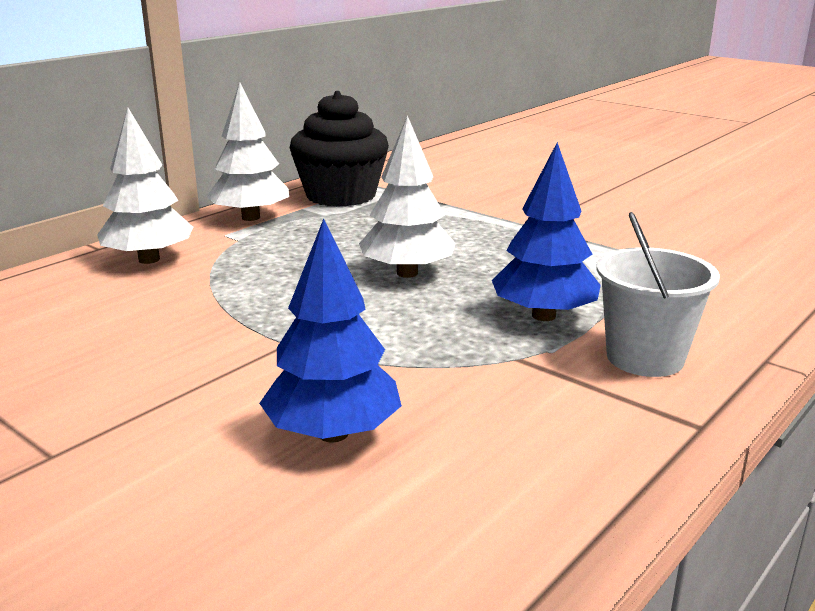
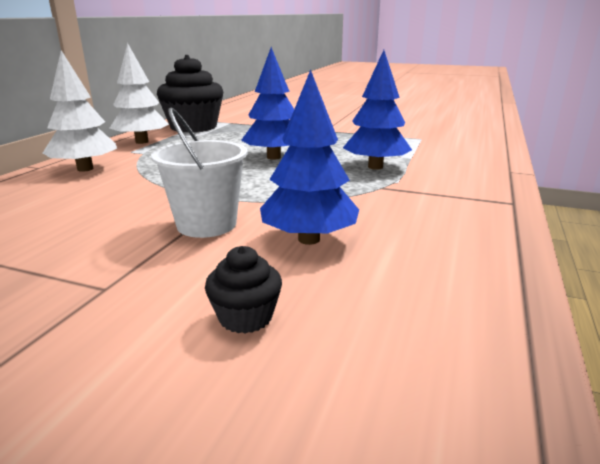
camera: 20 degrees left, 0 degrees up
(166, 534) = (245, 317): none -> black cupcake
(407, 273) = (273, 157): white tree -> blue tree
(645, 357) = (450, 178): white bucket -> white bucket (206, 224)

